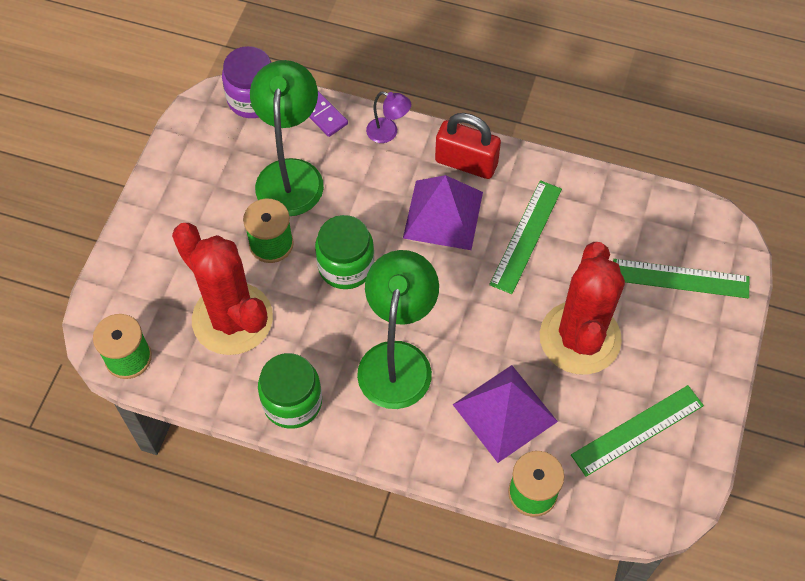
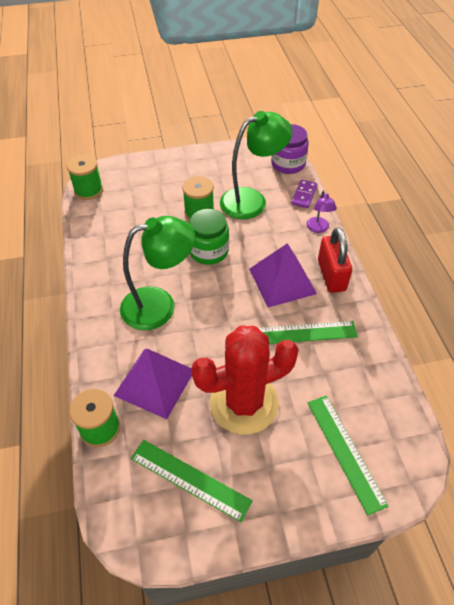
camera: 60 degrees right, 10 degrees down
(232, 319) = (138, 219): red cactus -> none
(292, 402) = (99, 268): green jar -> none

